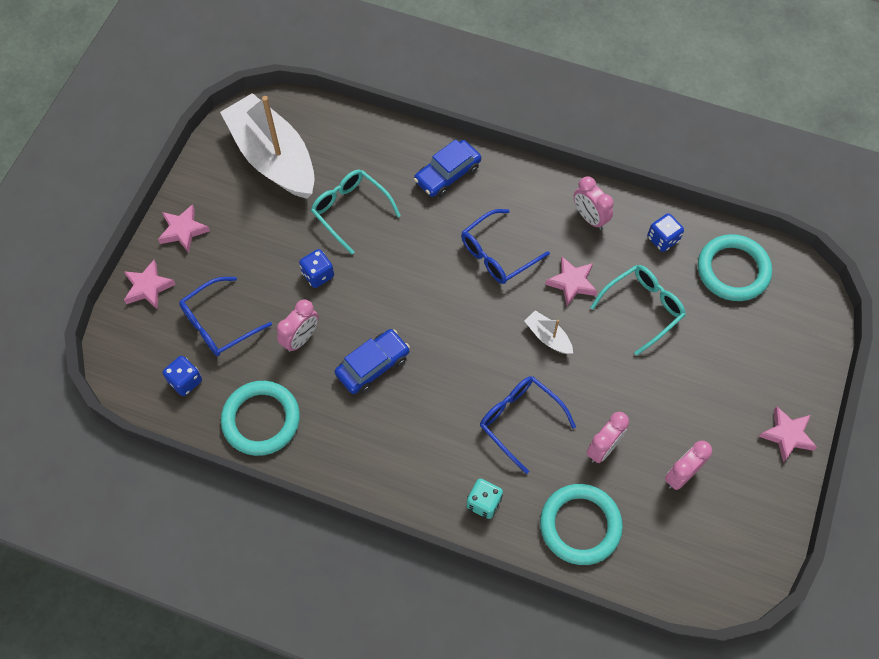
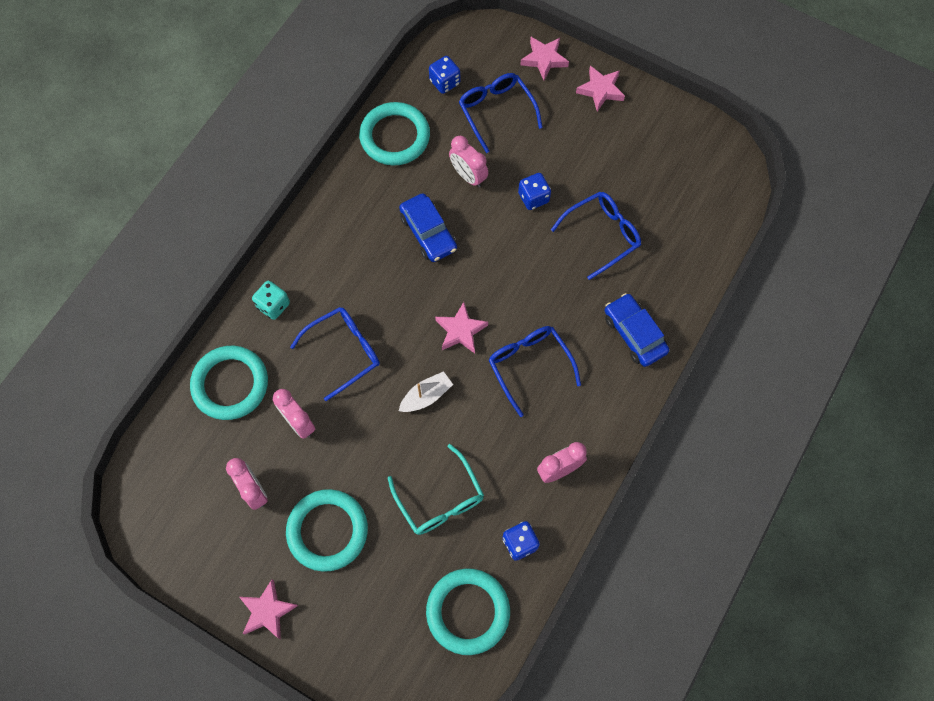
camera: 100 degrees right, 5 degrees up
(273, 158) = (675, 173): white boat -> none
(350, 211) = (602, 235): turquoise glasses -> blue glasses
(572, 283) = (483, 433): pink star -> pink star (460, 331)
(699, 398) = (327, 531): none -> turquoise ring

